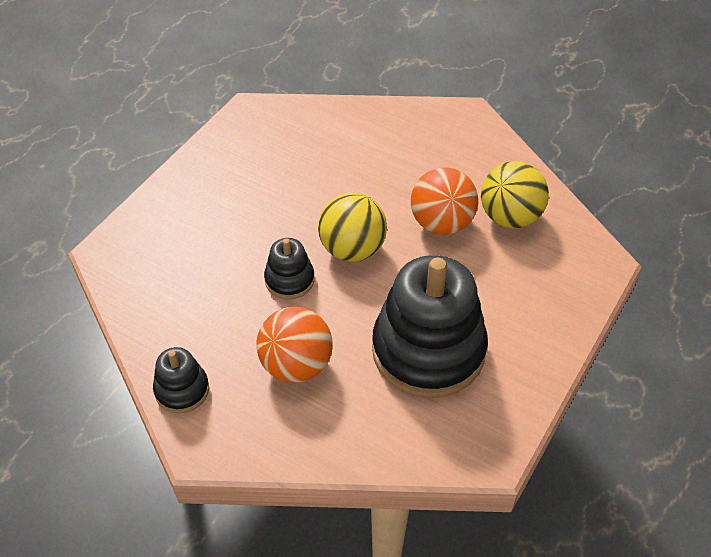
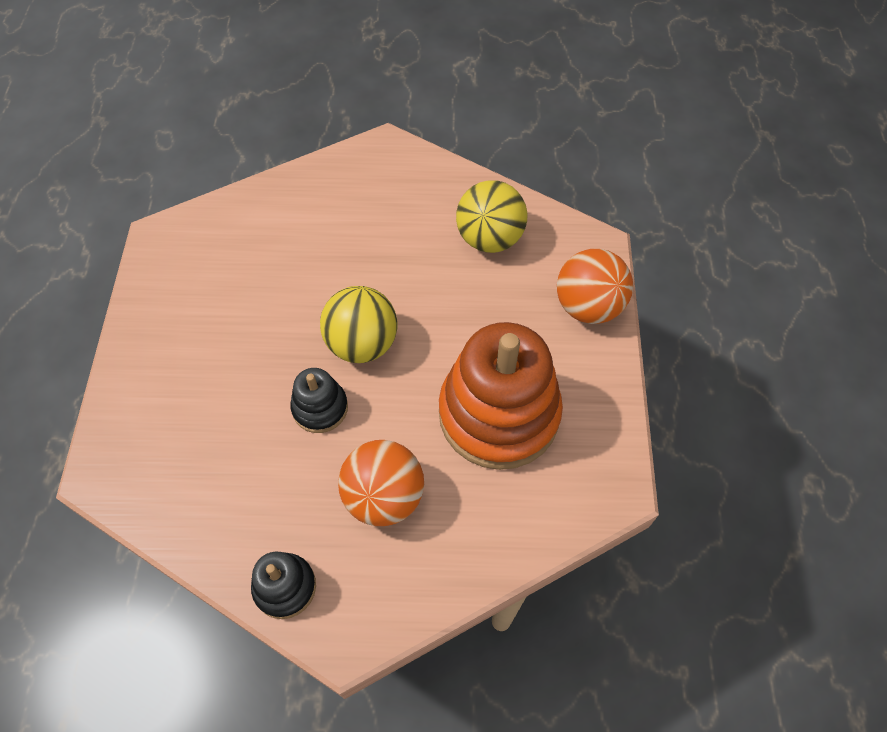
camera: 30 degrees left, 10 degrees up
(428, 350) = (499, 414): black stacking toy -> orange stacking toy
(441, 223) = (431, 274): orange ball -> orange ball (588, 306)

